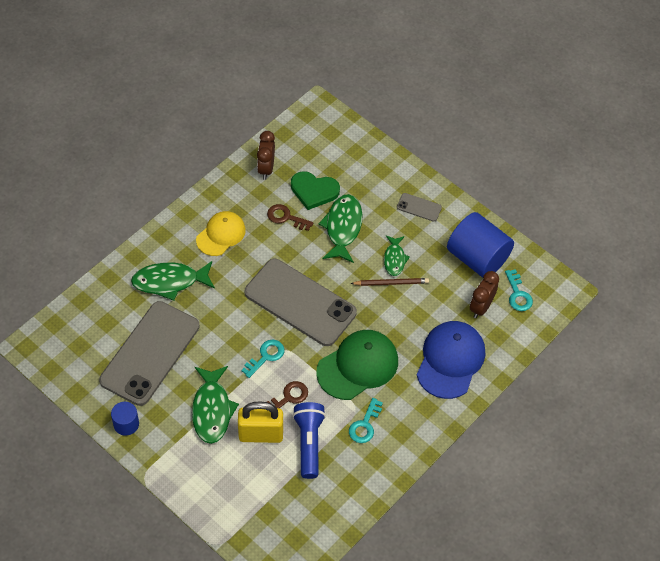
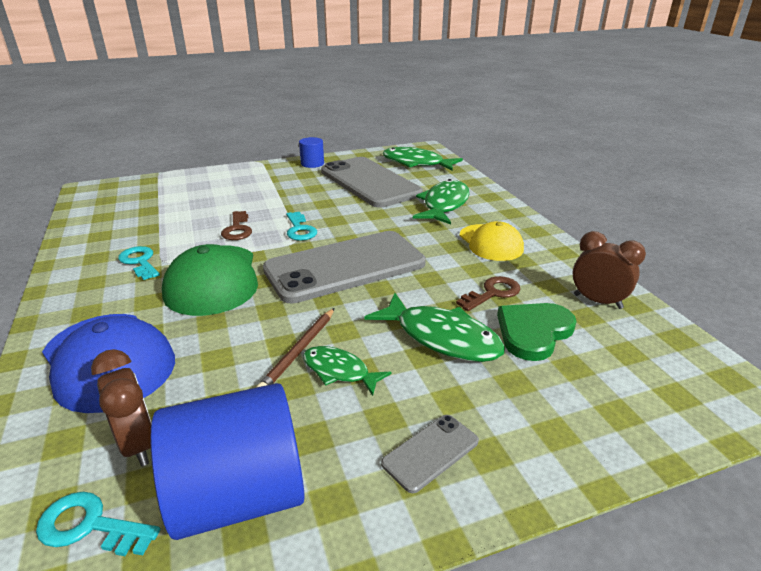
camera: 120 degrees right, 25 degrees down
(212, 410) = (278, 194): green fish -> green fish (416, 163)
(261, 434) = (221, 208): yellow padlock -> none
(309, 443) = (175, 227): blue flashlight -> none

